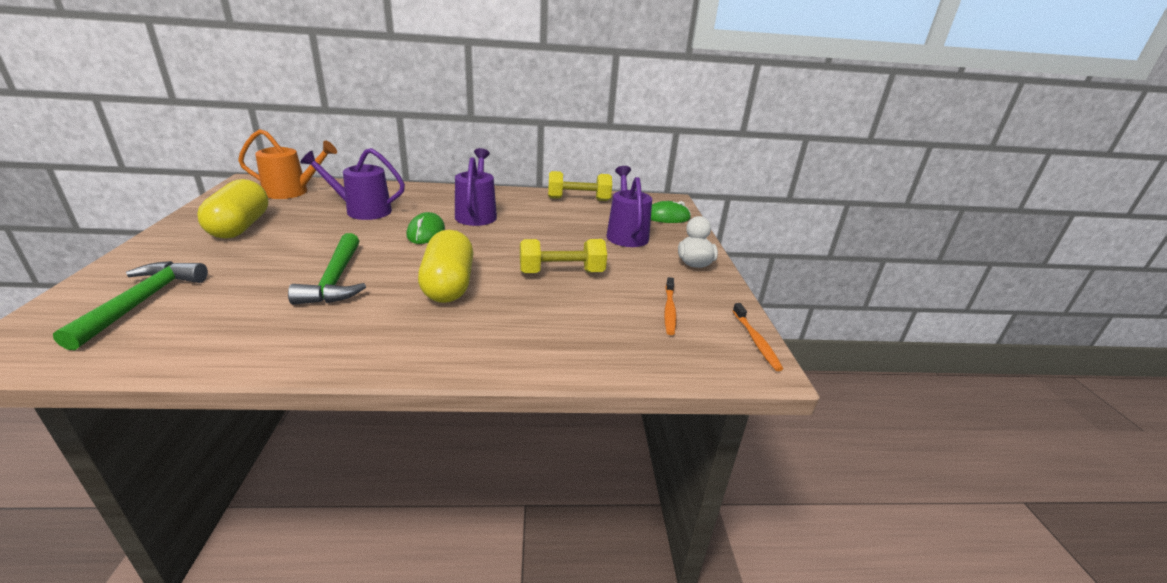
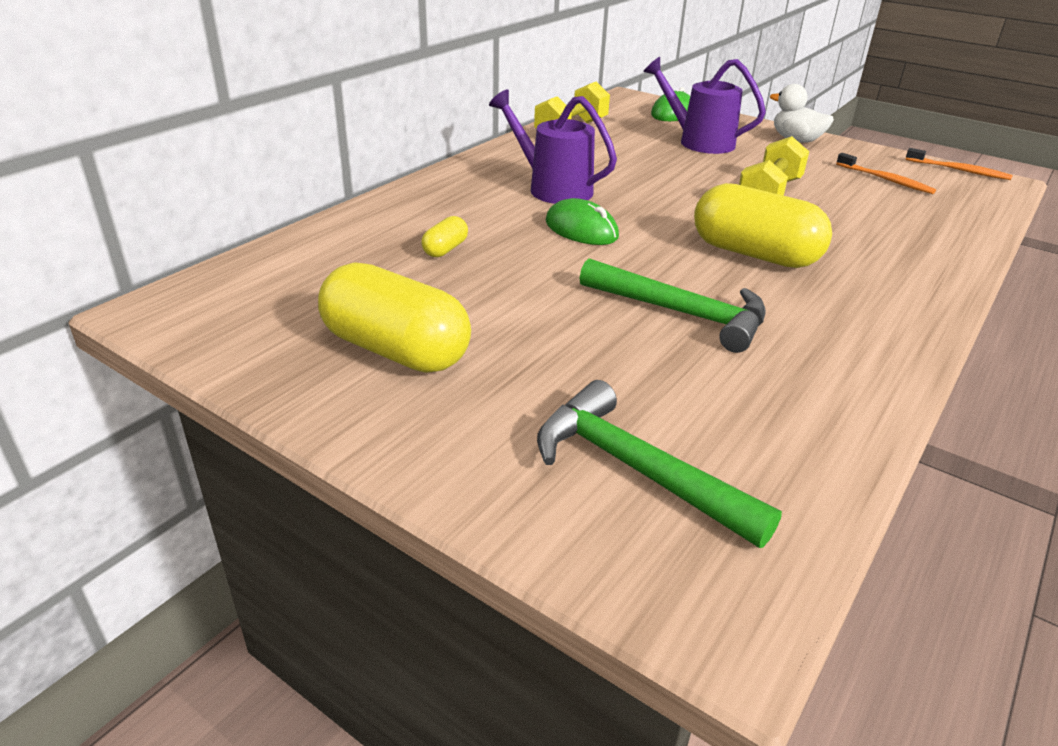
camera: 50 degrees left, 5 degrees up
(292, 192) = (278, 282): orange watering can -> none
(362, 210) = (445, 249): purple watering can -> yellow capsule

